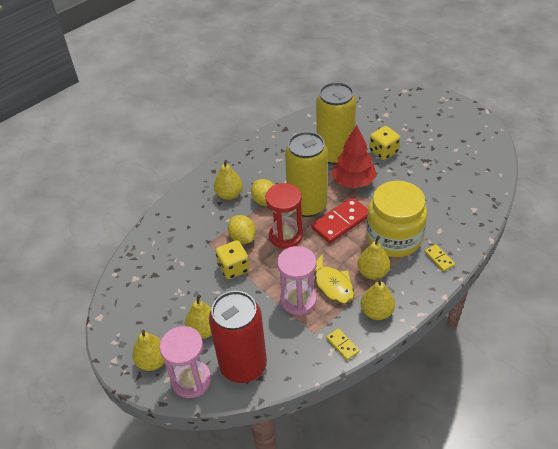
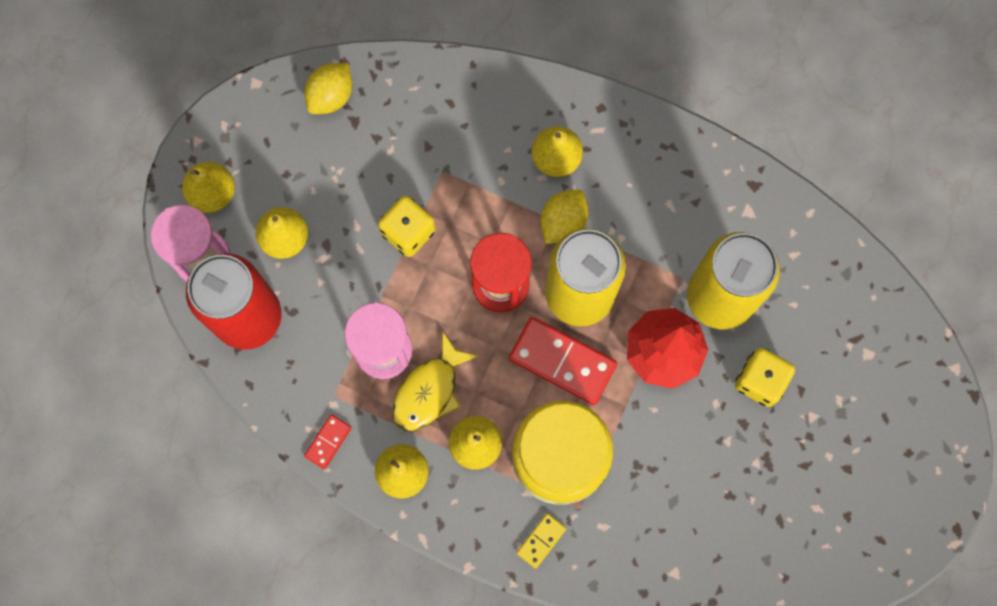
camera: 65 degrees right, 30 degrees up
(242, 238) = (472, 219): yellow lemon -> yellow lemon (331, 96)
(342, 345) = (328, 441): yellow domino -> red domino

